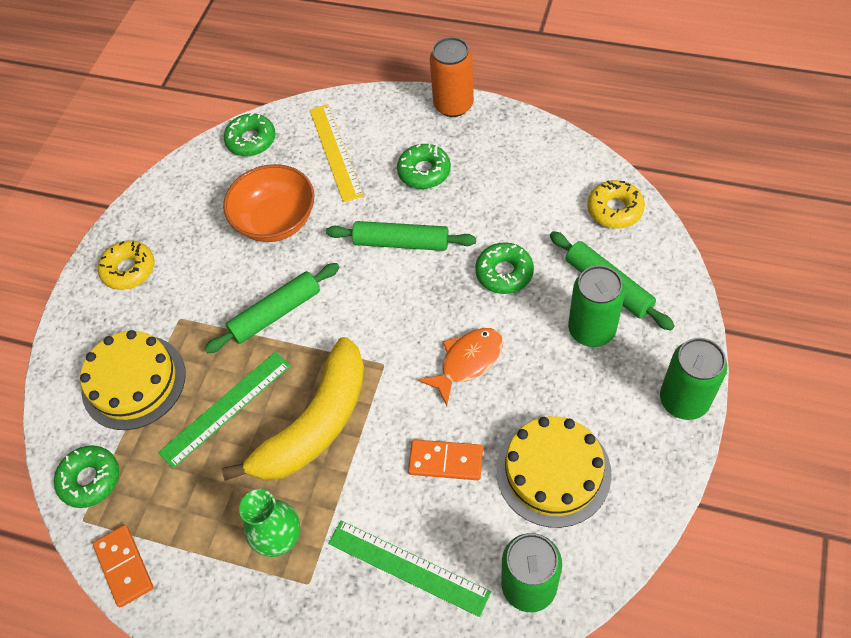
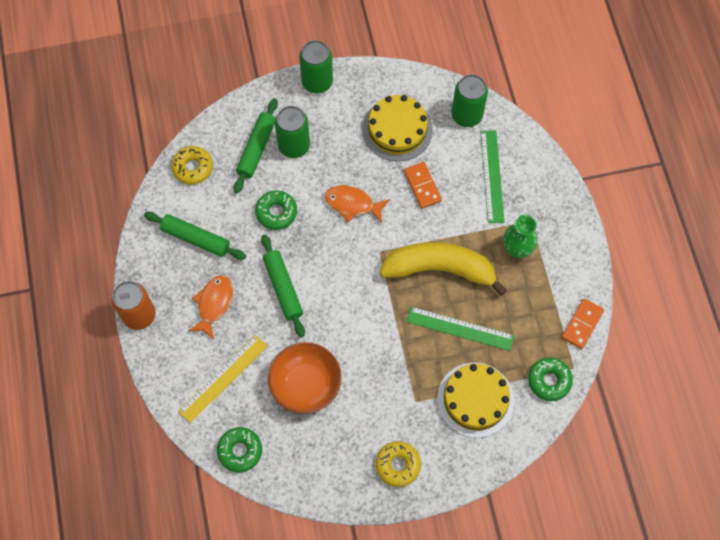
camera: 125 degrees left, 10 degrees up
(276, 313) = (378, 339): green rolling pin -> green rolling pin (195, 239)
(424, 171) = (214, 304): green donut -> orange fish

